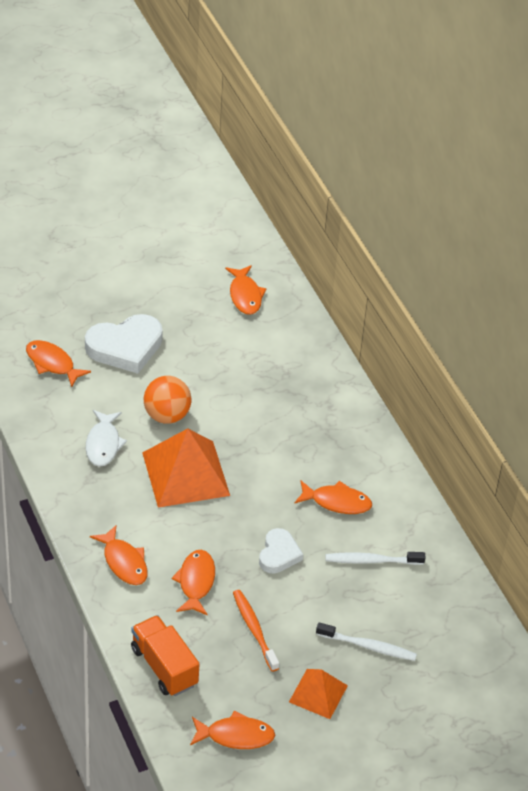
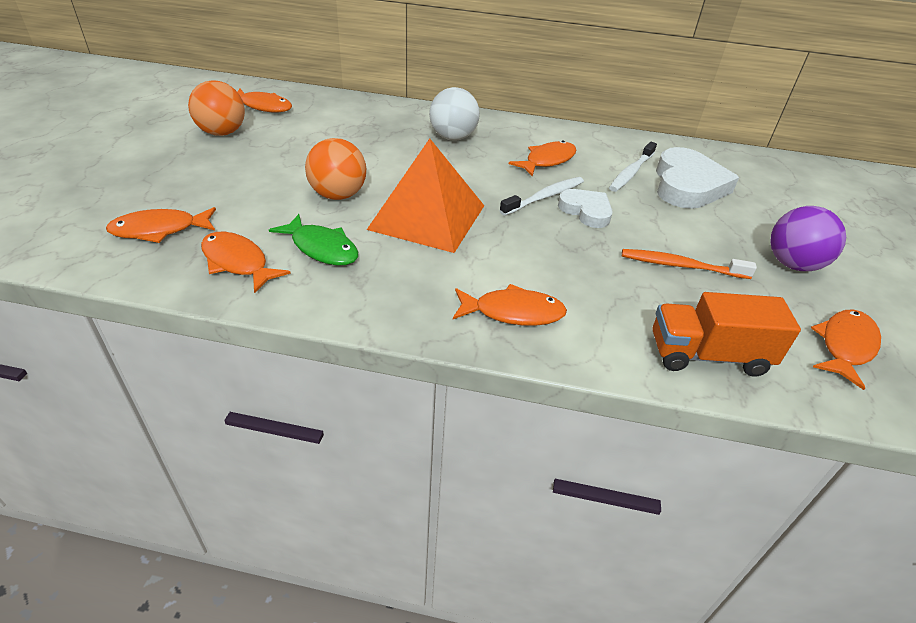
camera: 55 degrees left, 5 degrees down
(103, 444) = (321, 248): white fish -> green fish
(125, 347) = (217, 179): white heart -> white heart (687, 185)
(183, 304) = (222, 133): none -> orange ball
(196, 582) = (586, 274): orange fish -> orange fish (238, 262)
(315, 429) = (453, 137): none -> white ball
(318, 693) = (792, 264): orange pyramid -> purple ball
(368, 646) = (738, 213): white toothbrush -> white toothbrush (545, 197)

